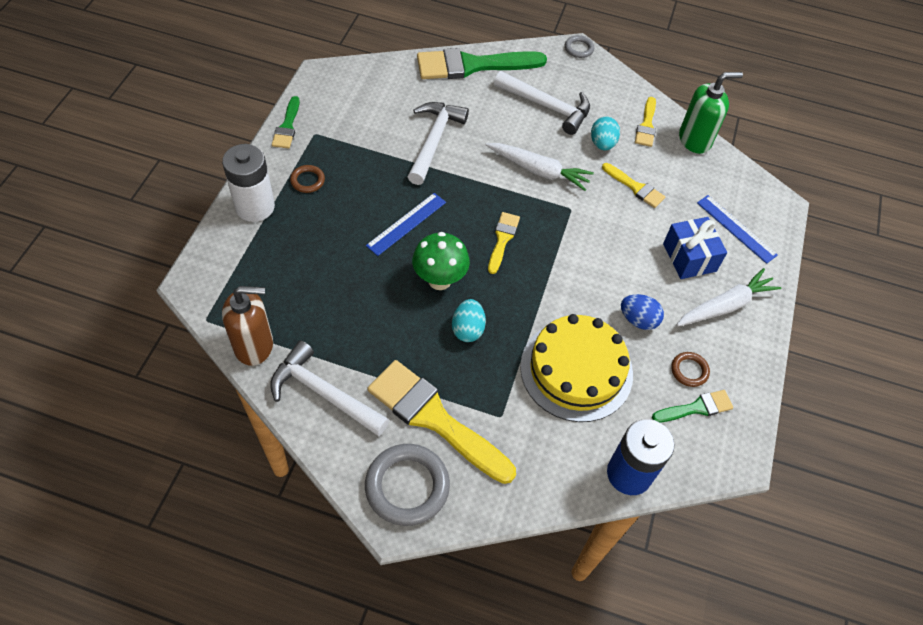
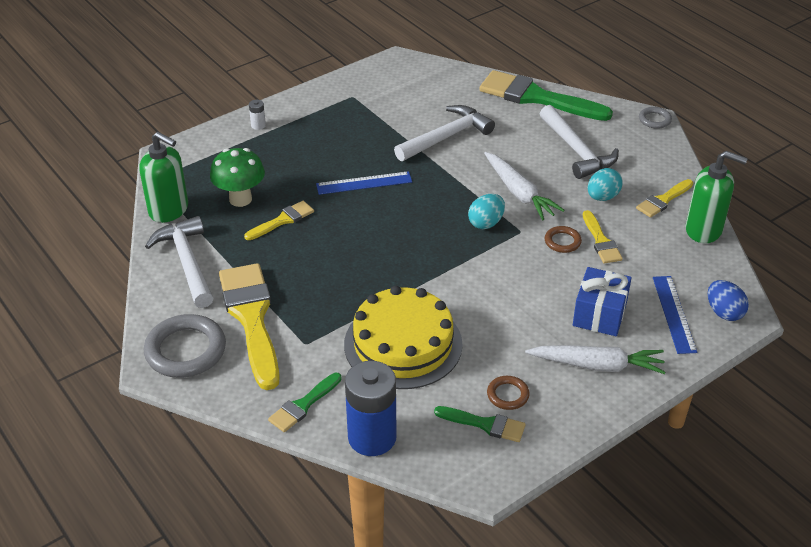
camera: 40 degrees right, 15 degrees down
(254, 345) = (169, 210): brown soap dispenser -> green soap dispenser
(255, 207) = (258, 125): white battery -> white battery, size x0.40
(287, 126) = (335, 84): green brush -> green brush (303, 405)
(307, 181) = (315, 124): brown ring -> brown ring (562, 241)
(439, 280) = (351, 231): green mushroom -> green mushroom (240, 199)
(467, 329) = (340, 274): turquoise egg -> turquoise egg (486, 223)
(502, 239) = (434, 227): yellow brush -> yellow brush (282, 220)
(638, 320) = (498, 336): blue egg -> blue egg (724, 312)

